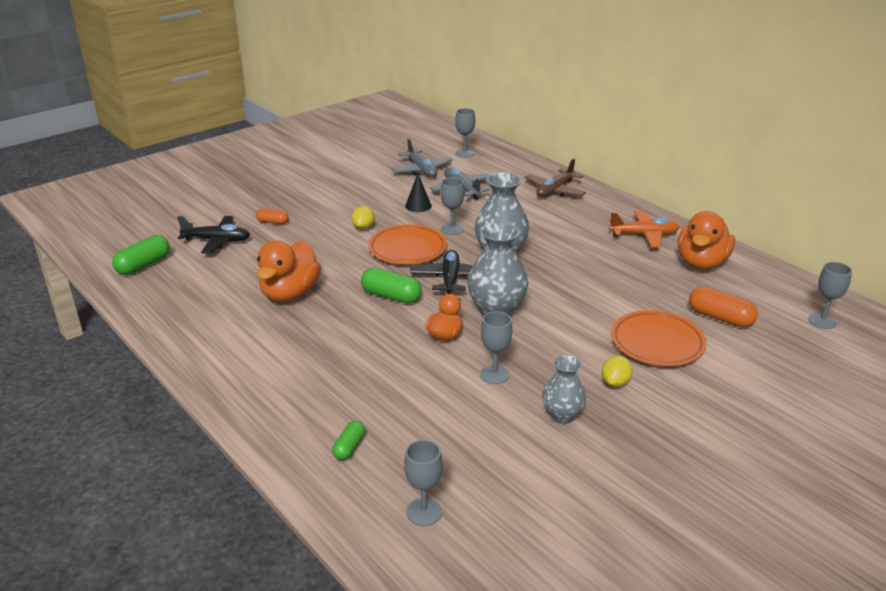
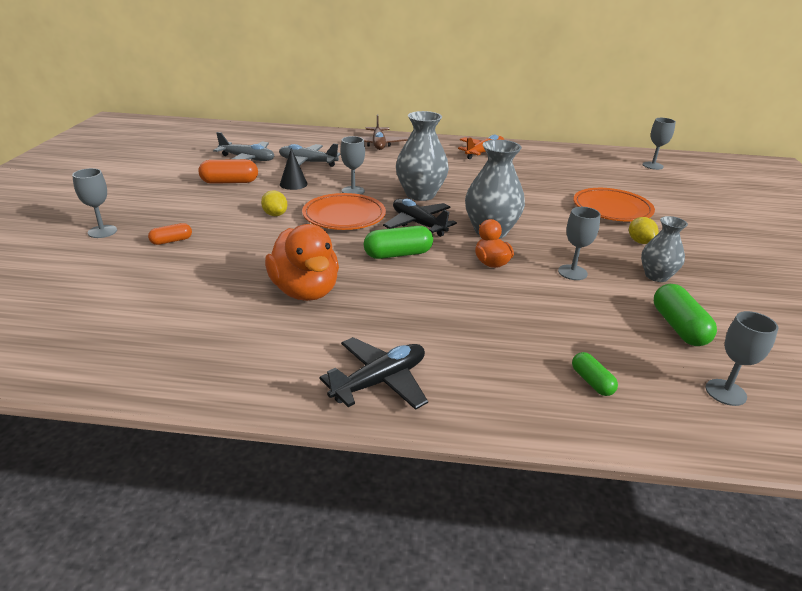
camera: 45 degrees left, 0 degrees up
(143, 265) = (75, 339): green capsule -> green capsule (678, 327)
(217, 241) = (135, 279): black plane -> black plane (379, 381)
(464, 153) = (263, 139): grey goblet -> grey goblet (102, 231)
(701, 263) = (543, 157): orange duck -> none
(720, 318) = (611, 182): orange capsule -> orange capsule (230, 182)

